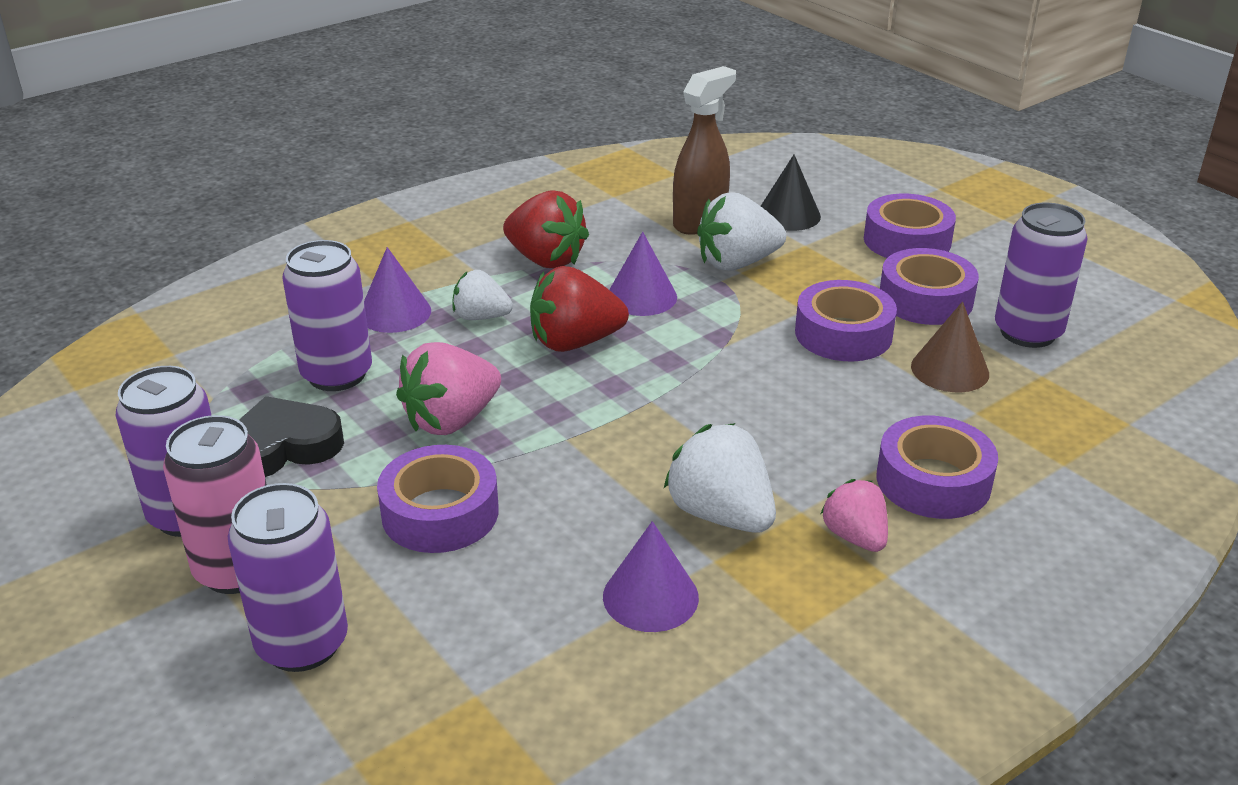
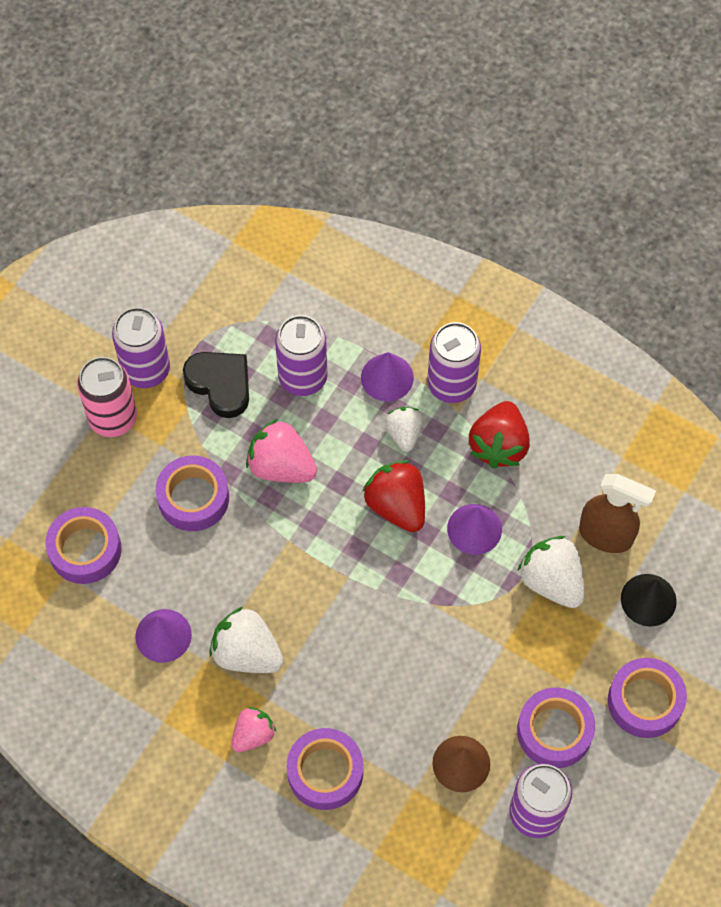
camera: 70 degrees right, 30 degrees up
(302, 644) = (72, 477): purple can -> purple can (451, 384)
(721, 514) = (246, 653): white strawberry -> white strawberry turned 90 degrees counterclockwise
(843, 334) = (480, 681): purple tape -> purple tape (85, 550)

